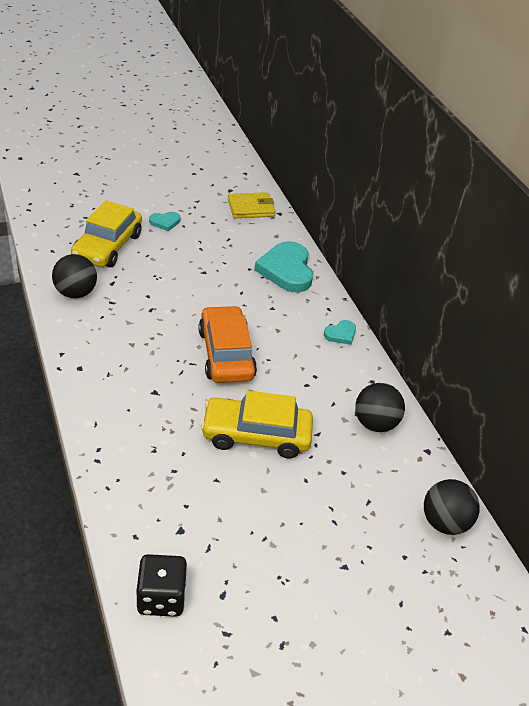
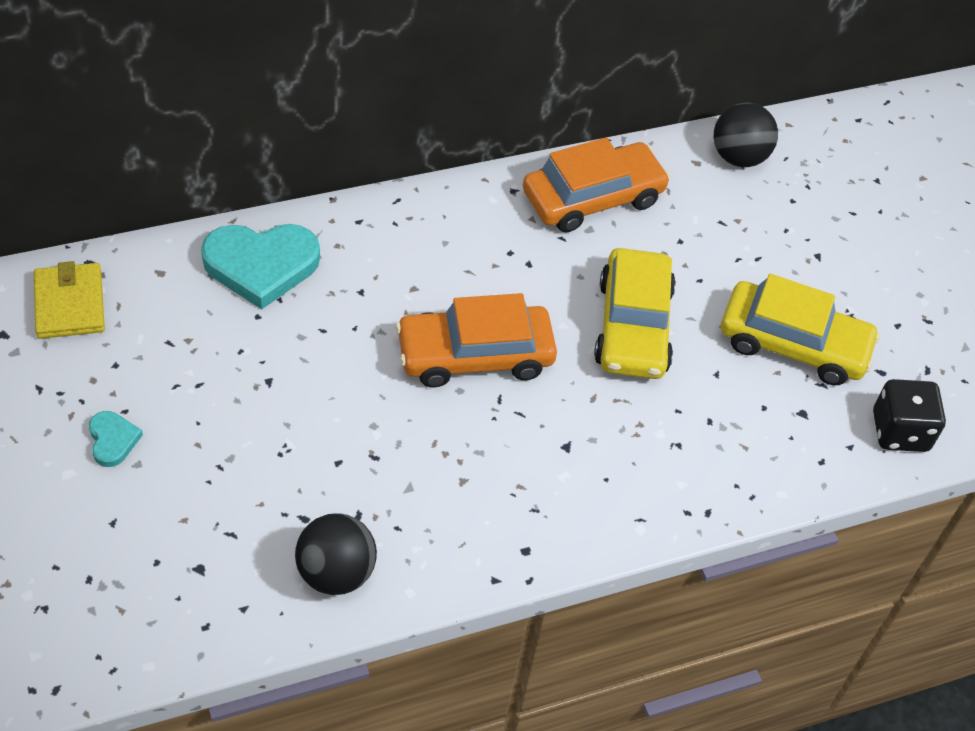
camera: 90 degrees left, 10 degrees up
(107, 246) = (192, 532): yellow car -> yellow car (793, 344)
(341, 334) = (417, 213): turquoise heart -> none
(375, 423) = (593, 198): black ball -> orange car

